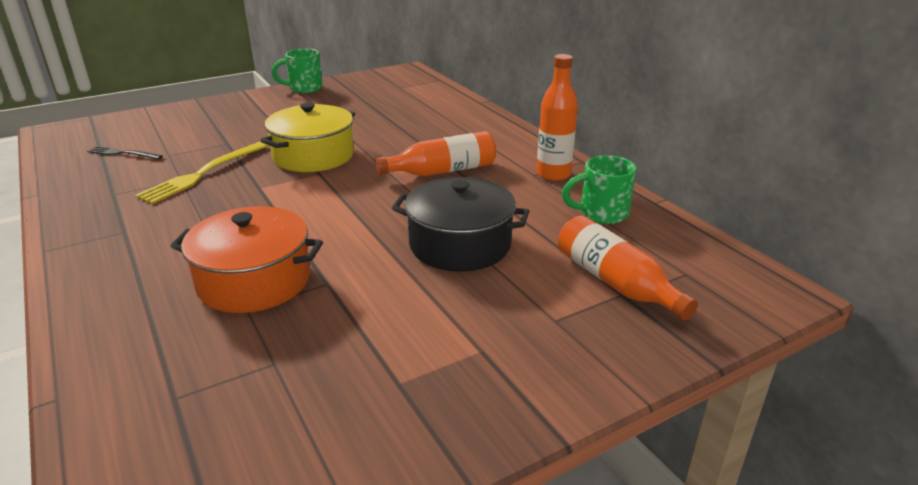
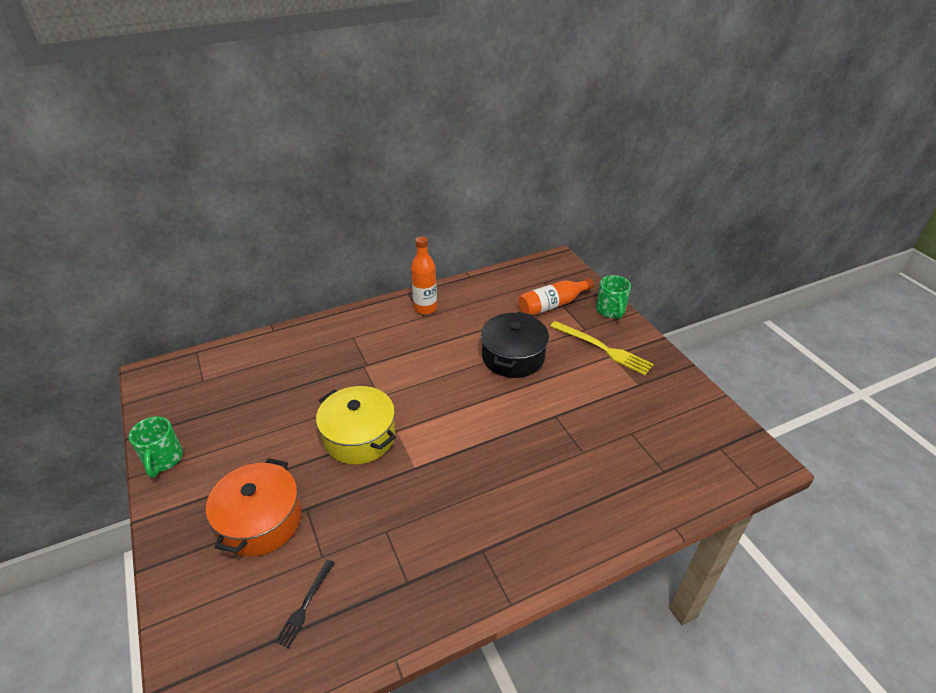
camera: 85 degrees left, 10 degrees up
(204, 173) = (377, 514): yellow fork -> yellow fork (603, 348)
(254, 281) = (554, 452): orange pot -> orange pot (260, 521)
(442, 171) = (408, 359): orange bottle -> none
(601, 213) = (481, 297): green mug -> green mug (611, 311)

